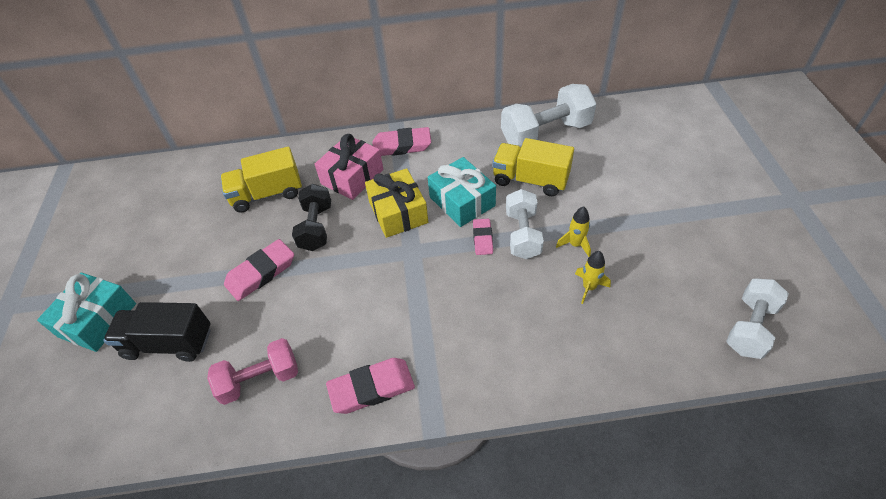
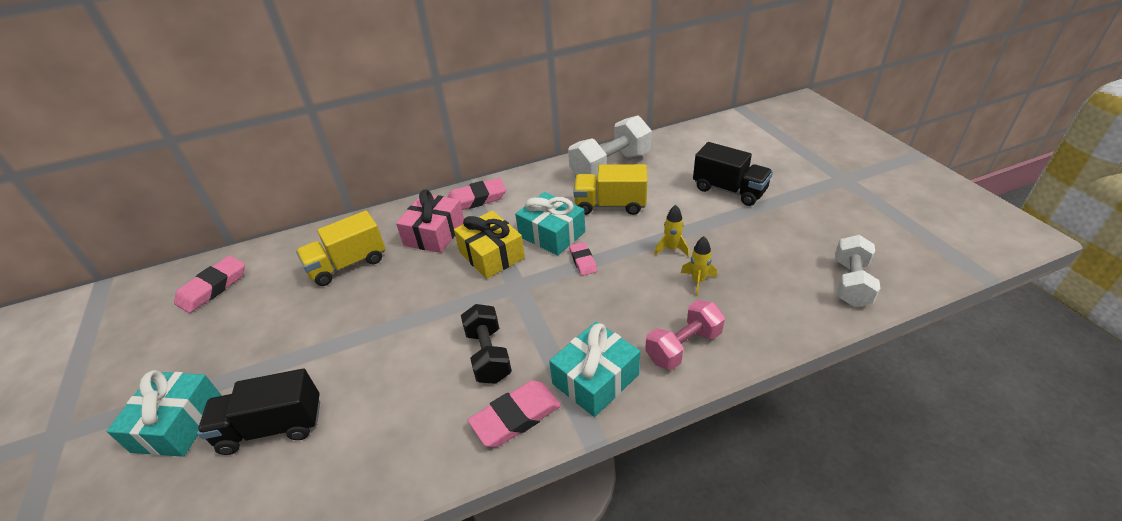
camera: 15 degrees left, 10 degrees down
(260, 379) = (390, 438): pink dumbbell -> pink dumbbell (683, 346)
(261, 273) = (362, 337): pink eraser -> pink eraser (213, 287)
(316, 227) = (410, 284): black dumbbell -> black dumbbell (488, 355)
(454, 369) = (595, 379): none -> turquoise gift
(522, 234) = (619, 250): white dumbbell -> none
(661, 187) = (729, 190): none -> black truck

